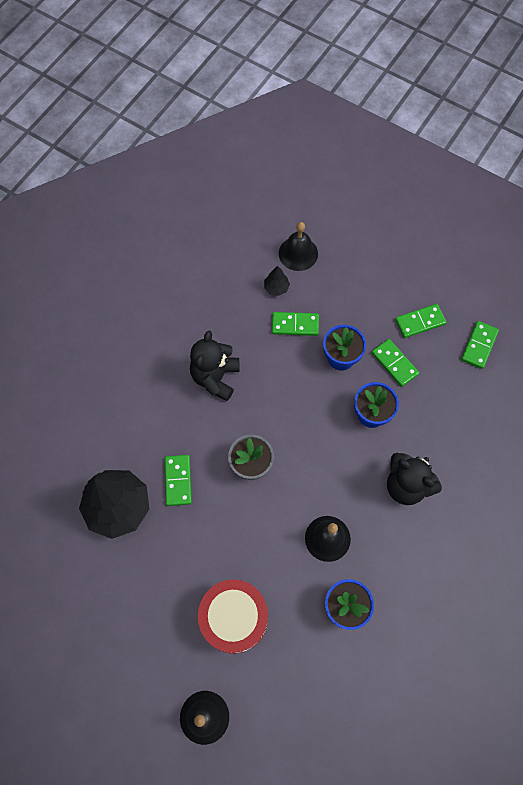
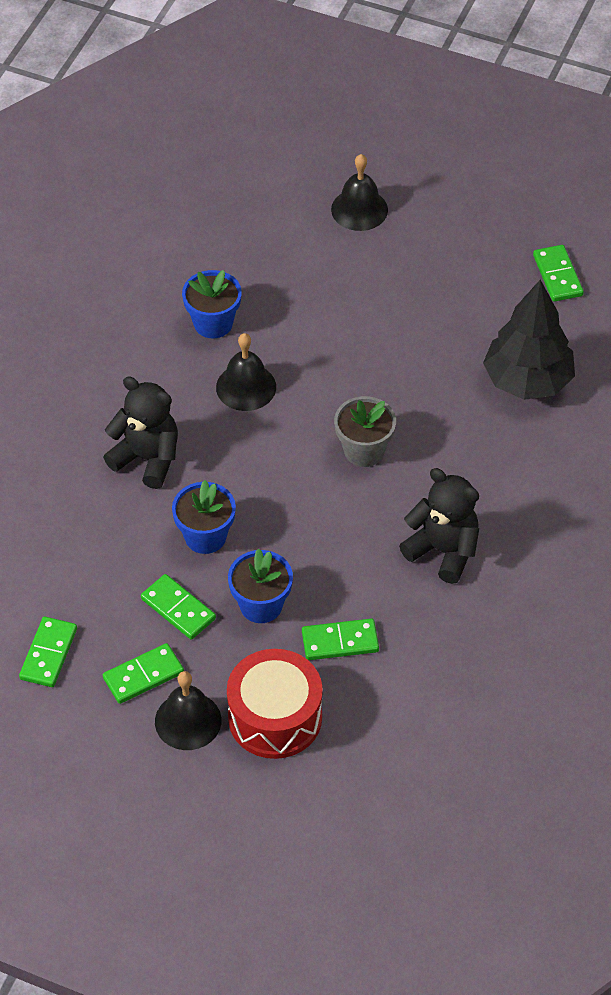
camera: 170 degrees right, 15 degrees down
(178, 480) = (458, 420): green domino -> green domino (557, 275)
(215, 377) = (443, 551): black teddy bear -> black teddy bear turned 60 degrees counterclockwise
(234, 618) = (347, 295): red drum -> red drum (275, 717)
(276, 288) = (381, 694): black tree -> none
(298, 253) = (357, 756): black bell -> black bell (188, 721)

